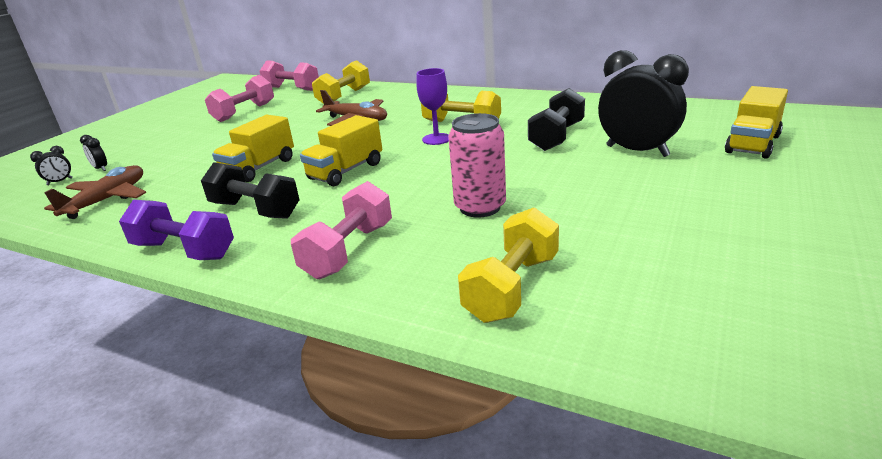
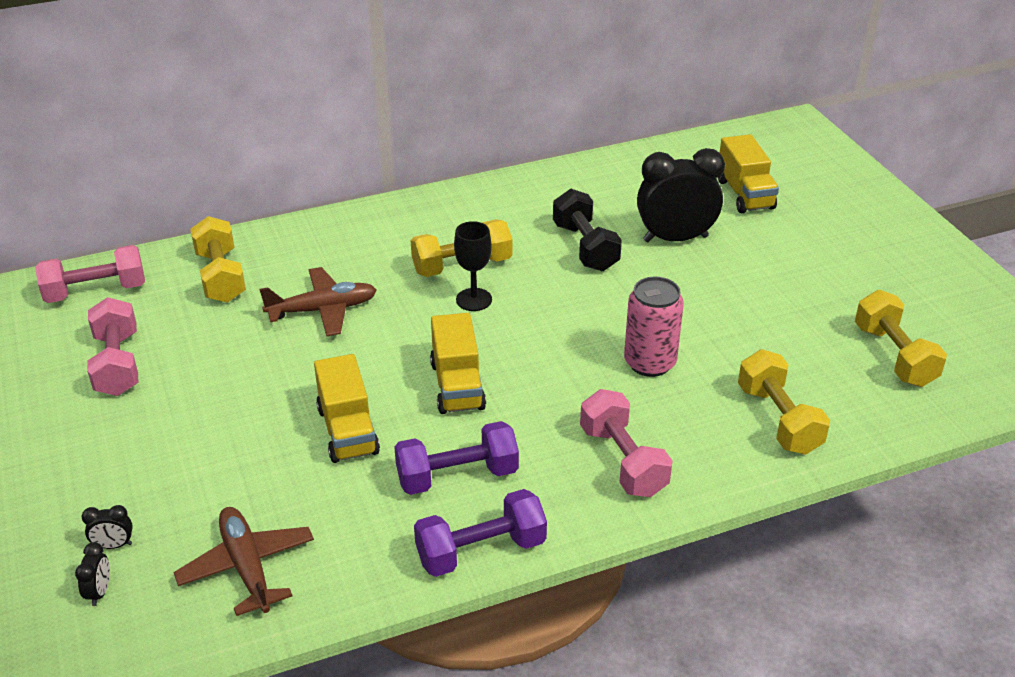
camera: 50 degrees left, 10 degrees up
(255, 210) = (457, 476): black dumbbell -> purple dumbbell
(436, 139) = (474, 300): purple goblet -> black goblet
(731, 300) = (894, 356): none -> yellow dumbbell

